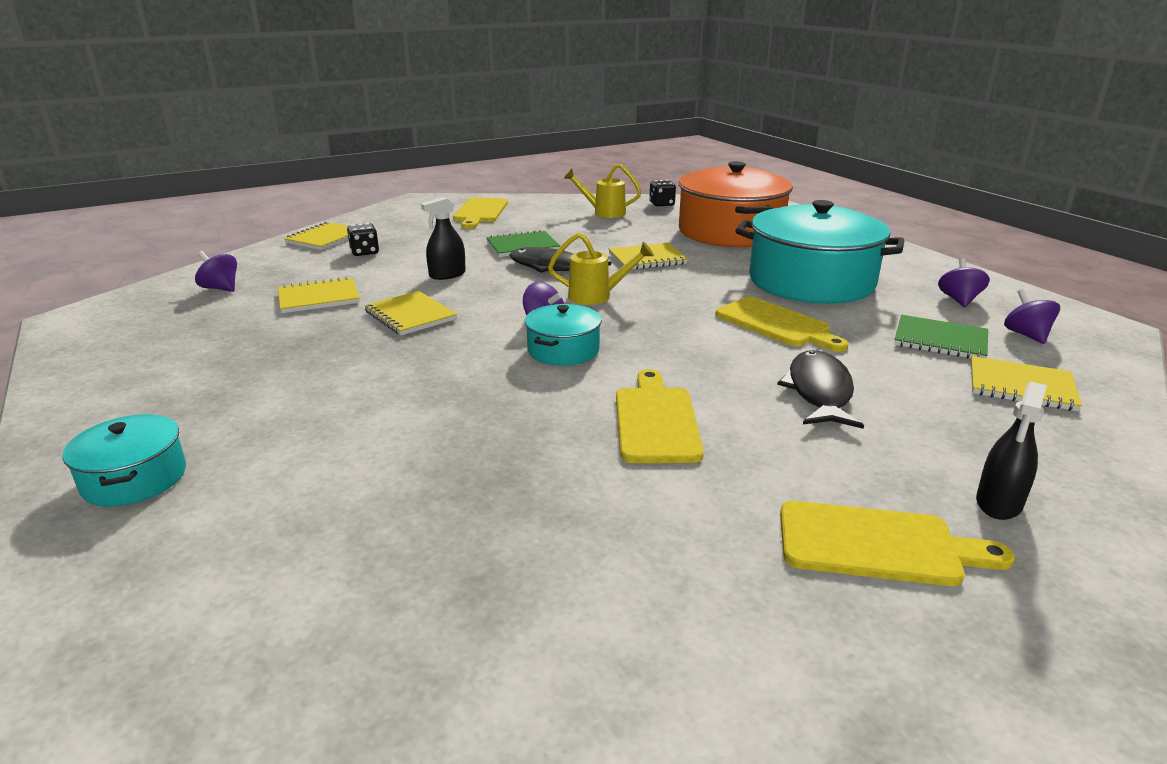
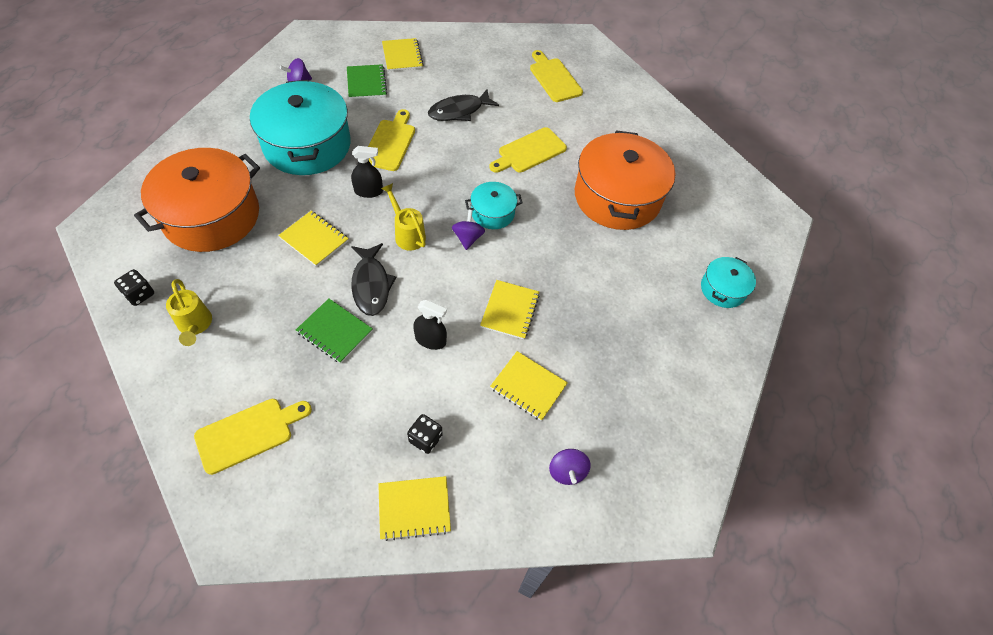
camera: 130 degrees left, 30 degrees up
(450, 465) = (617, 197): none -> orange pot
(999, 503) = (504, 56): black spray bottle -> black spray bottle (368, 191)
(1026, 335) = (337, 57): purple spinning top -> none

